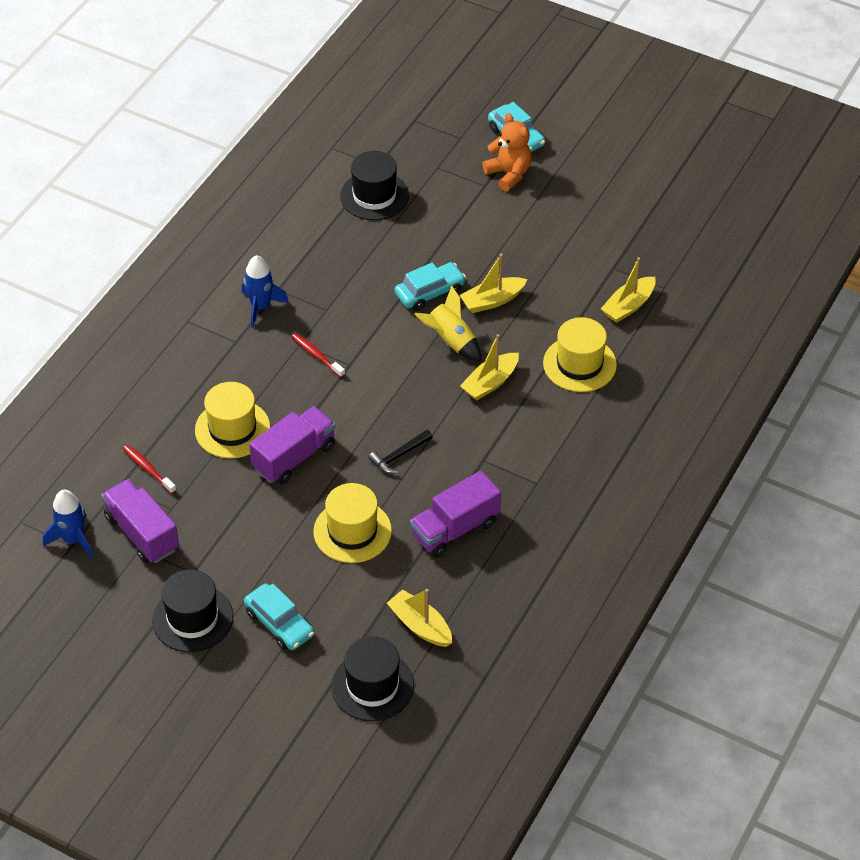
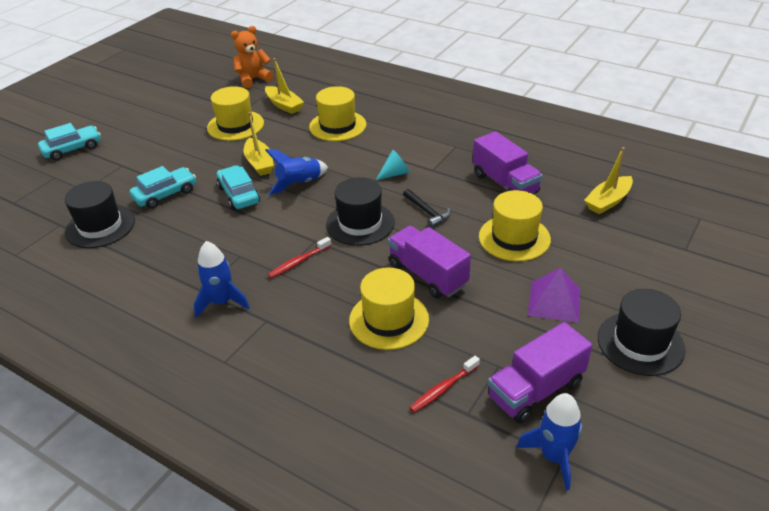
camera: 85 degrees left, 10 degrees down
(252, 557) = (554, 301): none -> purple pyramid
(279, 624) = (629, 281): turquoise car -> turquoise car (165, 194)
(372, 686) = (677, 226): black hat -> black hat (360, 223)
(451, 341) = (299, 184): yellow rocket -> blue rocket
(473, 425) = (395, 174): none -> turquoise cone
(490, 383) = (350, 165): yellow boat -> none
(509, 174) = (115, 153): orange teddy bear -> orange teddy bear (253, 79)
(575, 267) = (235, 125): none -> yellow hat

